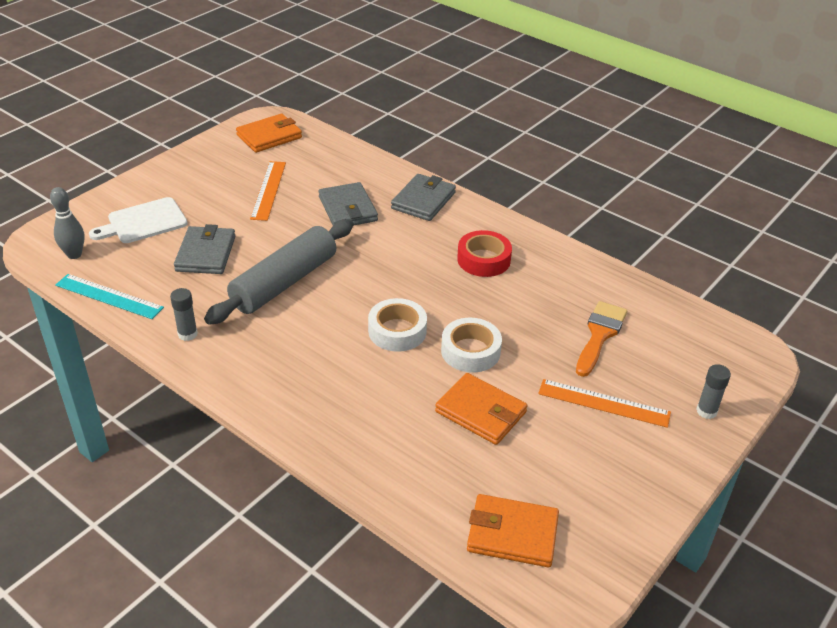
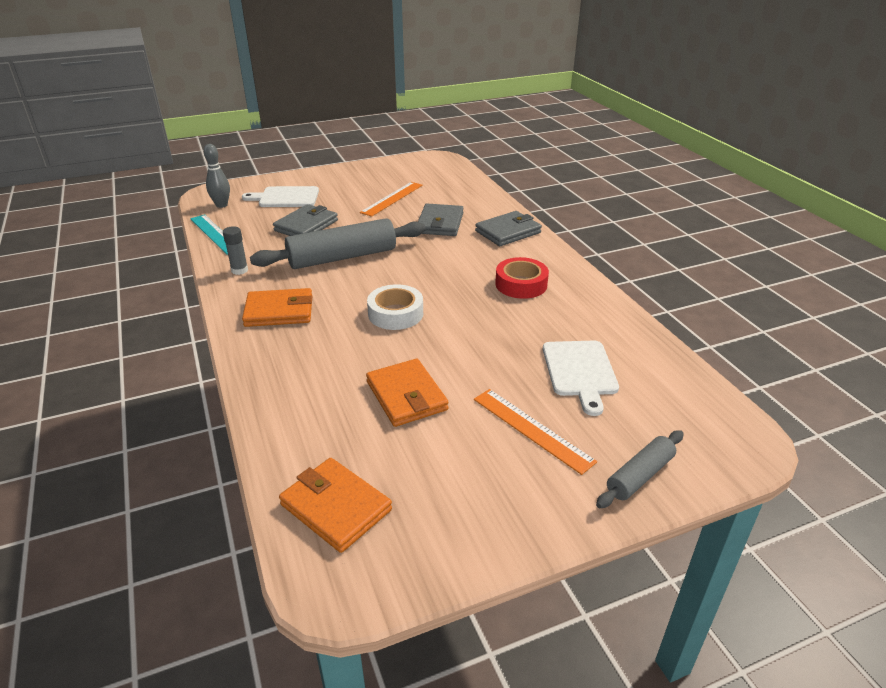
camera: 30 degrees right, 5 degrees down
(269, 136) = (427, 168): orange wallet -> orange wallet (279, 311)
(470, 351) = (443, 347): white tape -> none
(600, 335) = (580, 371): orange brush -> white cutting board
(706, 411) = (639, 476): grey glue stick -> grey rolling pin

